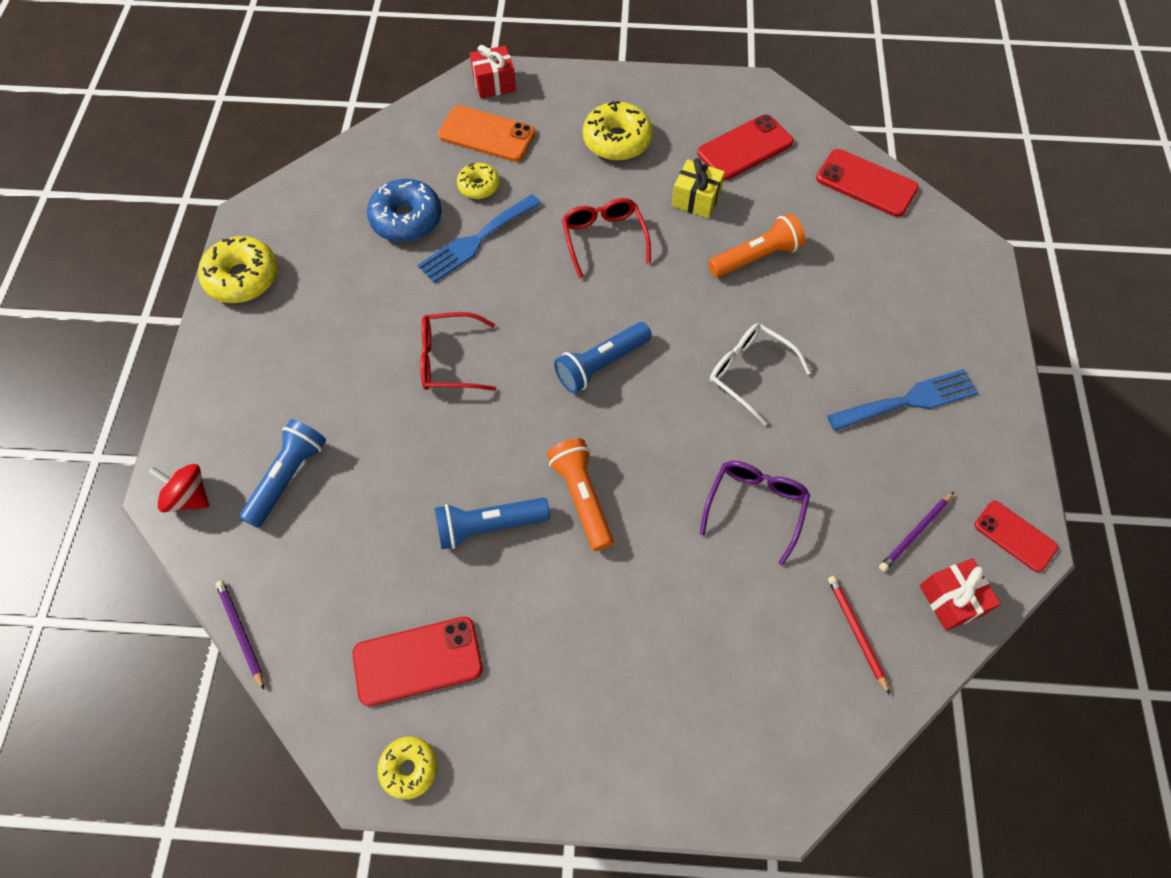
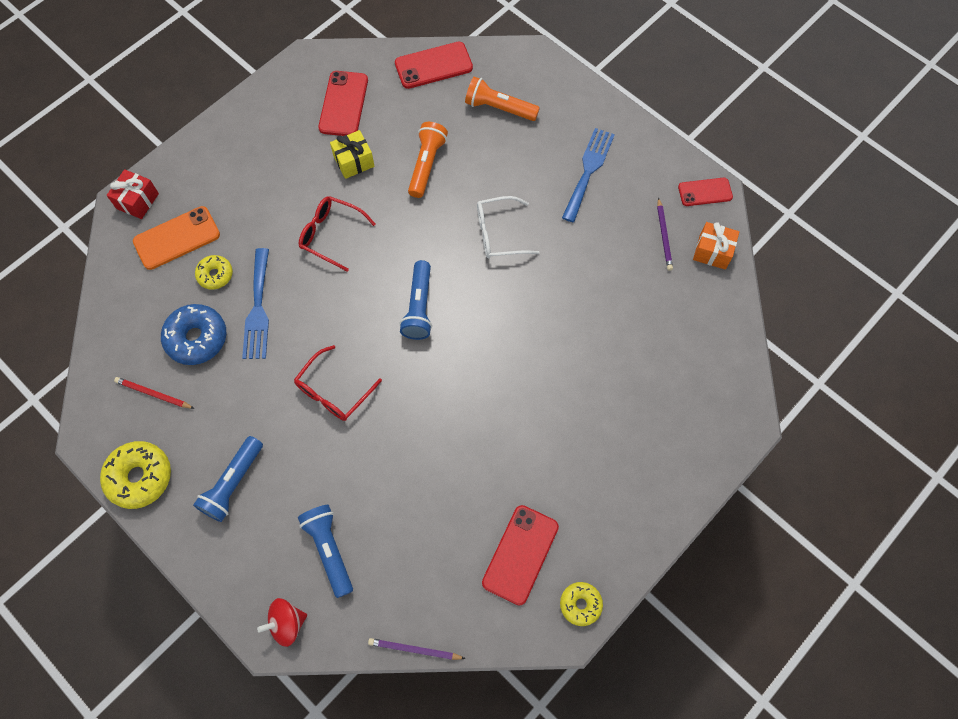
camera: 50 degrees left, 5 degrees up
(489, 526) = (469, 452): blue flashlight -> blue flashlight (233, 483)
(582, 497) = (496, 386): orange flashlight -> orange flashlight (499, 108)
(617, 140) = (263, 167): yellow donut -> none
(755, 507) = (582, 301): purple glasses -> none
(856, 632) = (692, 311): red pencil -> red pencil (153, 394)
(951, 600) = (712, 252): red gift -> orange gift

